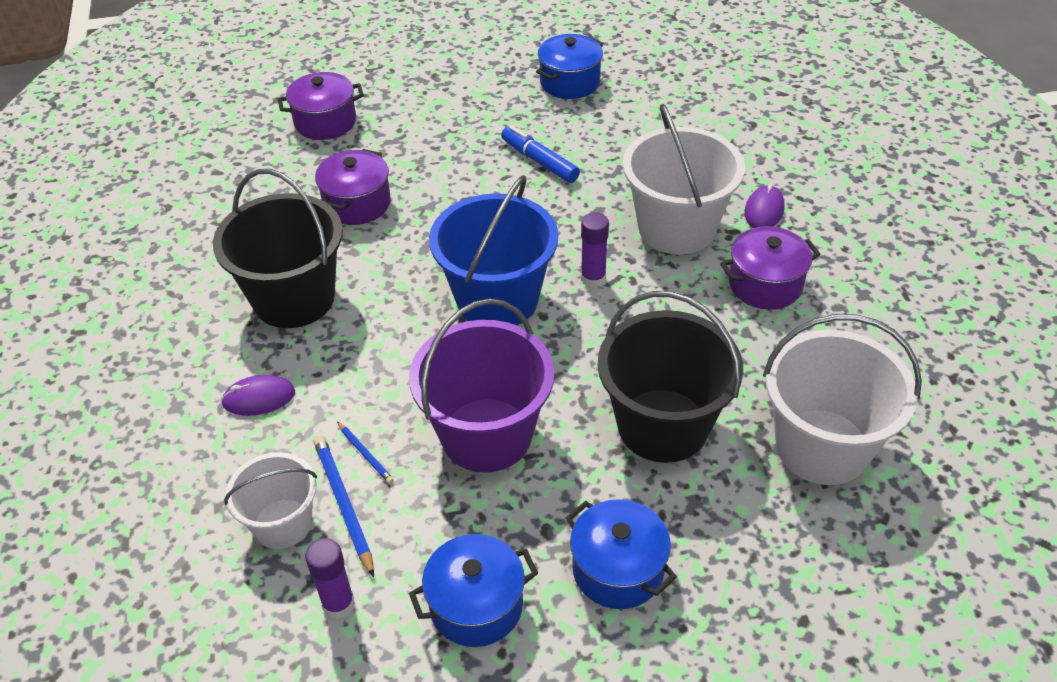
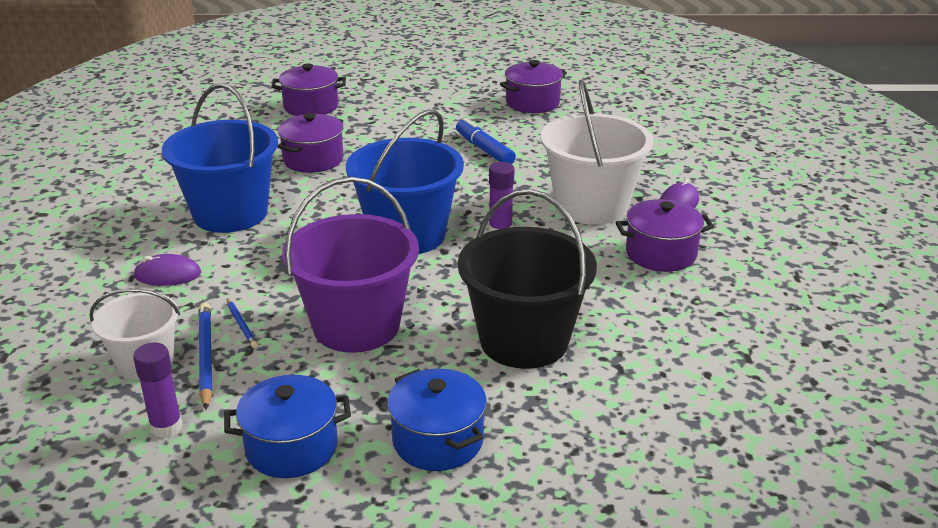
camera: 10 degrees right, 15 degrees down
(294, 298) = (230, 213): black bucket -> blue bucket
(570, 82) = (532, 103): blue pot -> purple pot
(822, 447) = (674, 377): white bucket -> none

